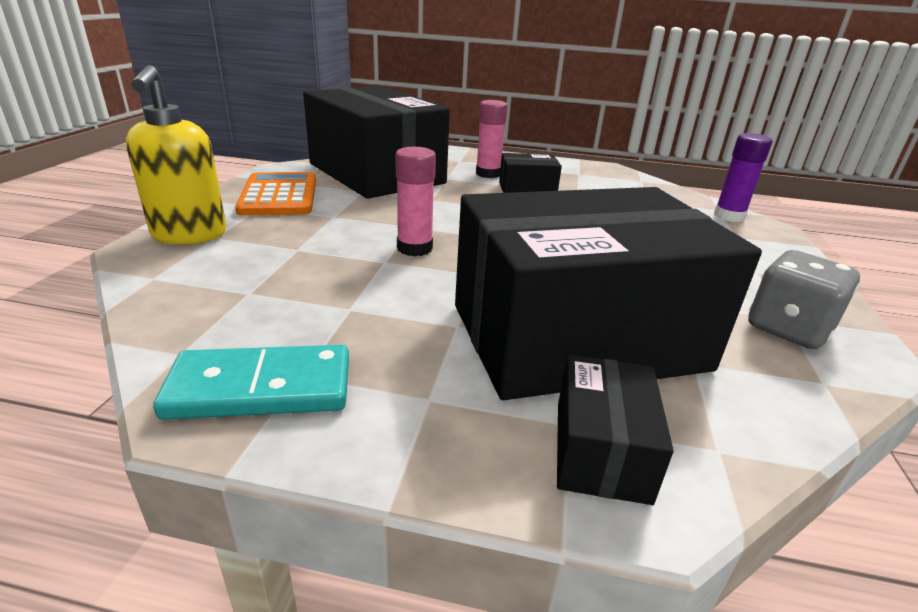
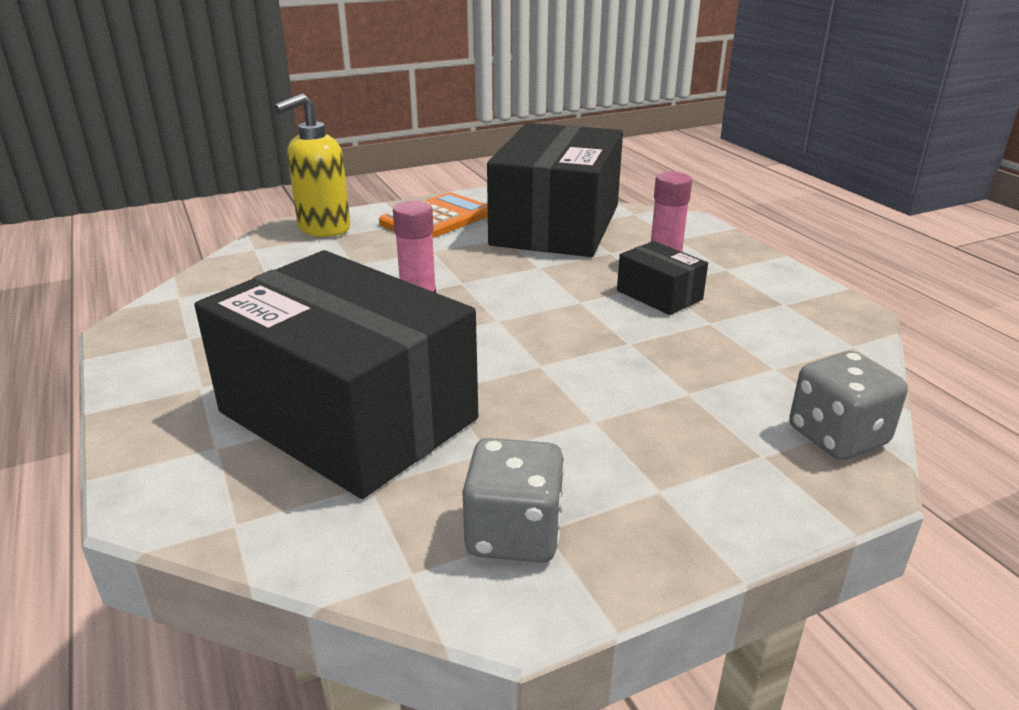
camera: 55 degrees right, 0 degrees up
(261, 388) = (165, 332): turquoise domino -> none
(601, 450) = (192, 468): black box -> none
(729, 216) = (837, 436): purple glue stick -> grey dice

